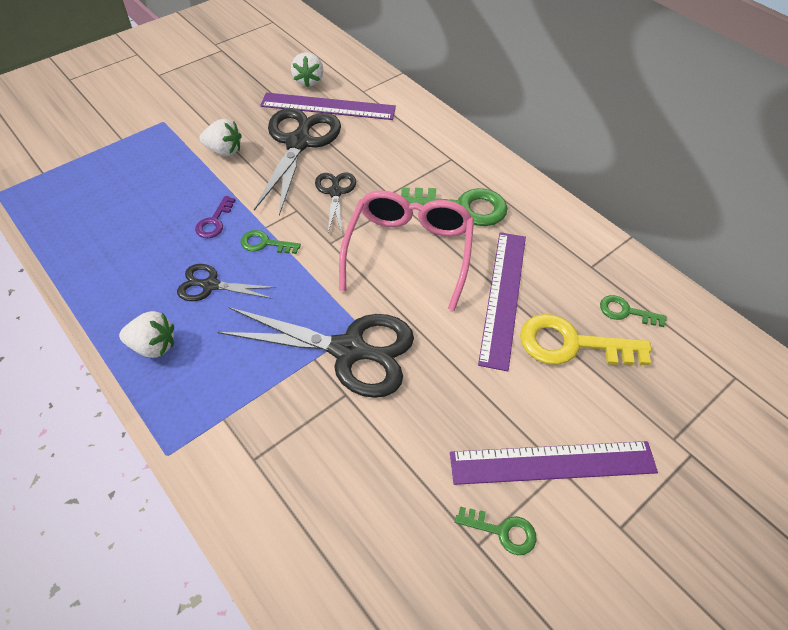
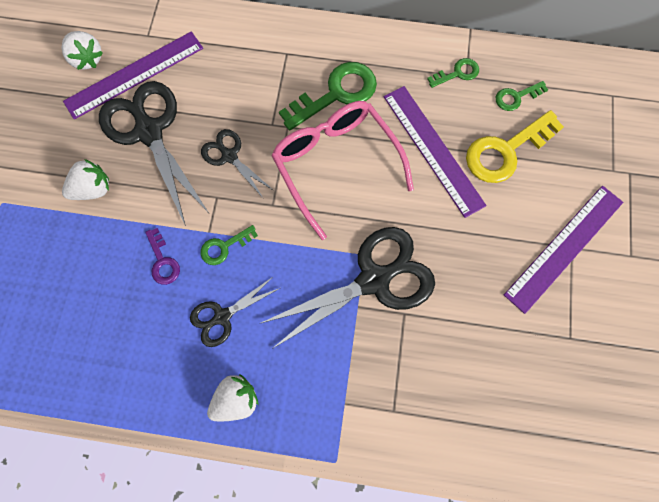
camera: 40 degrees left, 20 degrees up
(502, 531) = (575, 317): green key -> green key (457, 73)

